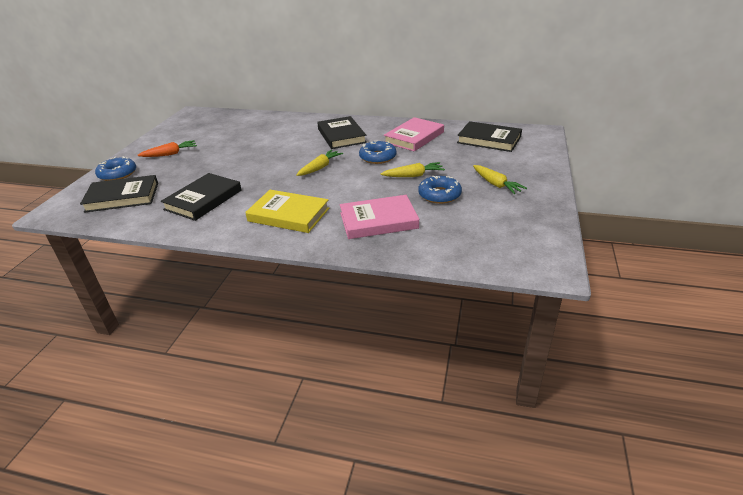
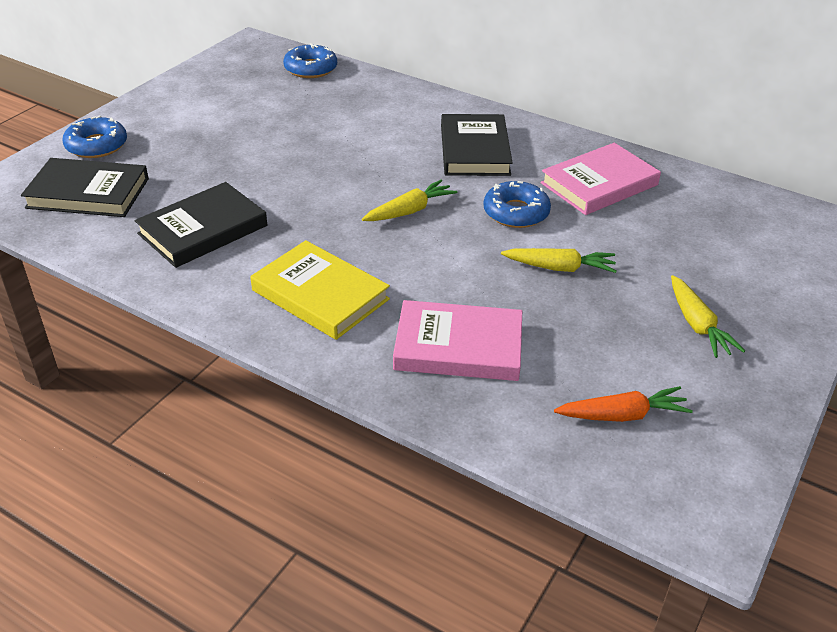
camera: 15 degrees right, 5 degrees up
(170, 154) = (188, 124): orange carrot -> orange carrot (623, 415)
(439, 195) = (585, 321): blue donut -> blue donut (310, 69)
(489, 140) = (733, 222): black book -> none

